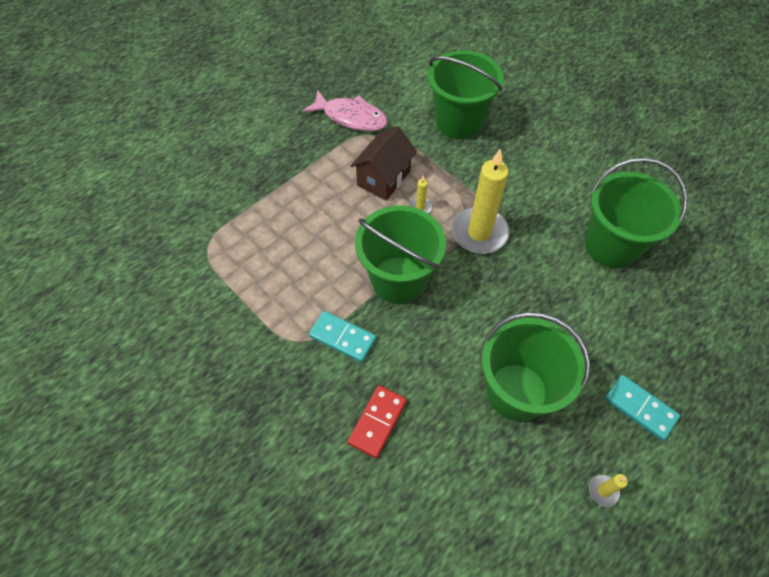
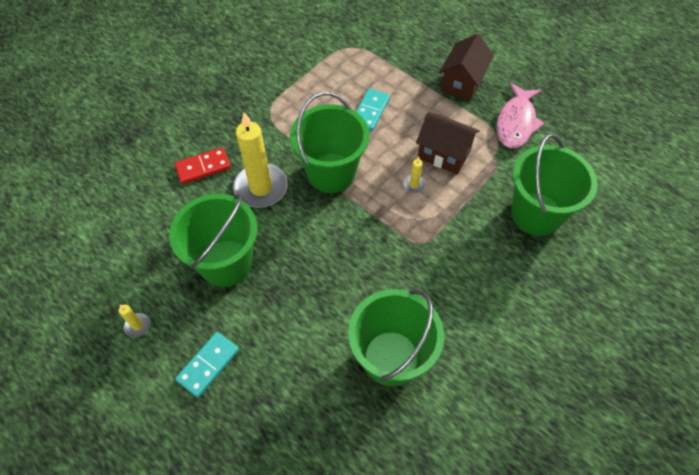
camera: 85 degrees right, 0 degrees up
(290, 150) = (462, 83): none -> brown house
(342, 338) = (274, 139): turquoise domino -> turquoise domino (370, 111)
(377, 422) = (203, 167): red domino -> red domino turned 45 degrees counterclockwise
(479, 233) = (391, 234): yellow candle -> yellow candle (261, 188)

